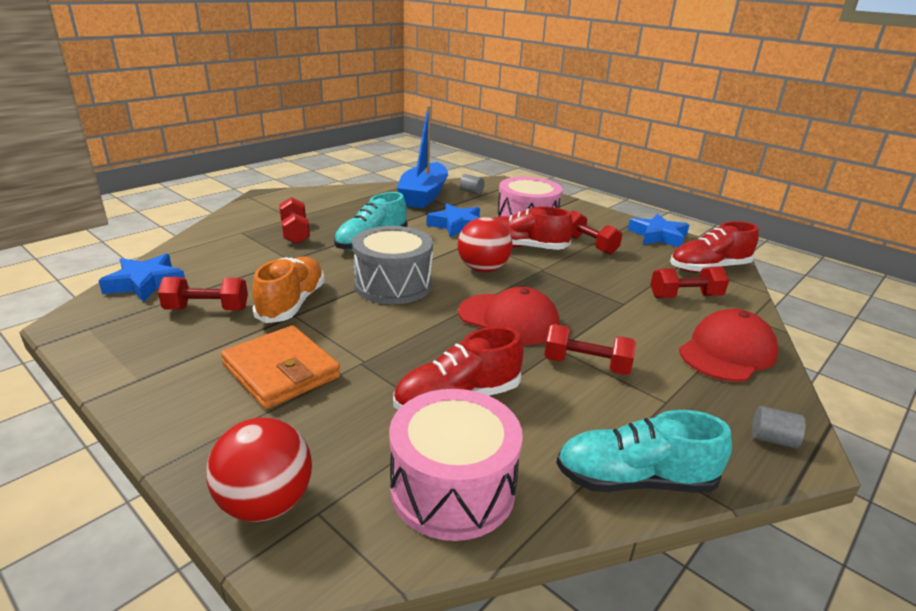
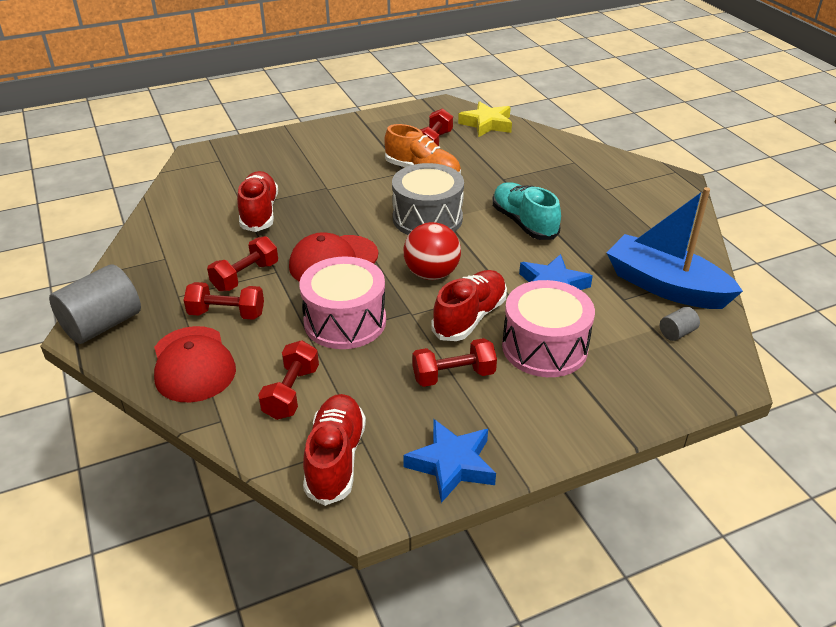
camera: 115 degrees right, 10 degrees up
(145, 283) = (487, 124): blue star -> yellow star
(266, 503) = (237, 149): red ball -> none
(281, 371) = (339, 161): orange wallet -> none
(295, 233) = (562, 186): red dumbbell -> red dumbbell (226, 314)
(452, 488) = (196, 195): pink drum -> pink drum (345, 321)
(634, 480) = (139, 251): turquoise shoe -> none
(772, 439) = (102, 325): grey cylinder -> grey cylinder, size x2.20

